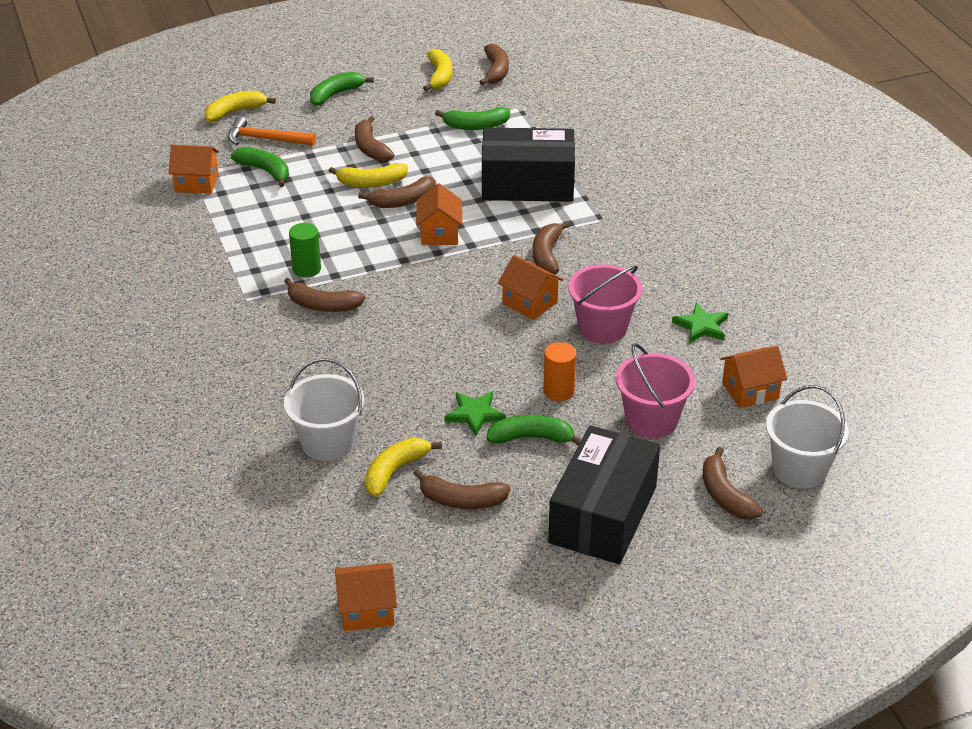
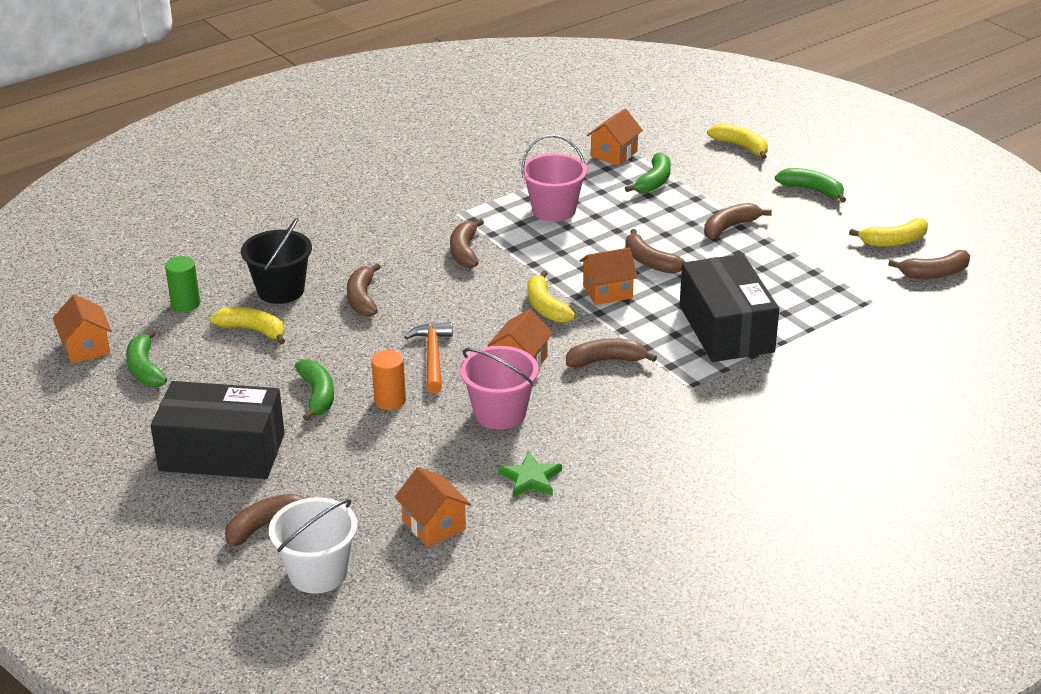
camera: 75 degrees right, 5 degrees down
(197, 183) = (614, 154): orange house -> orange house turned 45 degrees clockwise
(266, 139) = (706, 171): orange hammer -> orange hammer (433, 357)
(306, 269) = (514, 233): green cylinder -> green cylinder (185, 304)
(327, 442) = (281, 290): white bucket -> black bucket
(371, 183) = (670, 239): yellow banana -> yellow banana (546, 307)
(461, 500) = (224, 371): brown banana -> brown banana (362, 298)
(475, 126) = (814, 279): green banana -> green banana (145, 369)
(475, 414) = (340, 358): green star -> none
(651, 420) = (365, 464): pink bucket -> pink bucket (554, 210)

